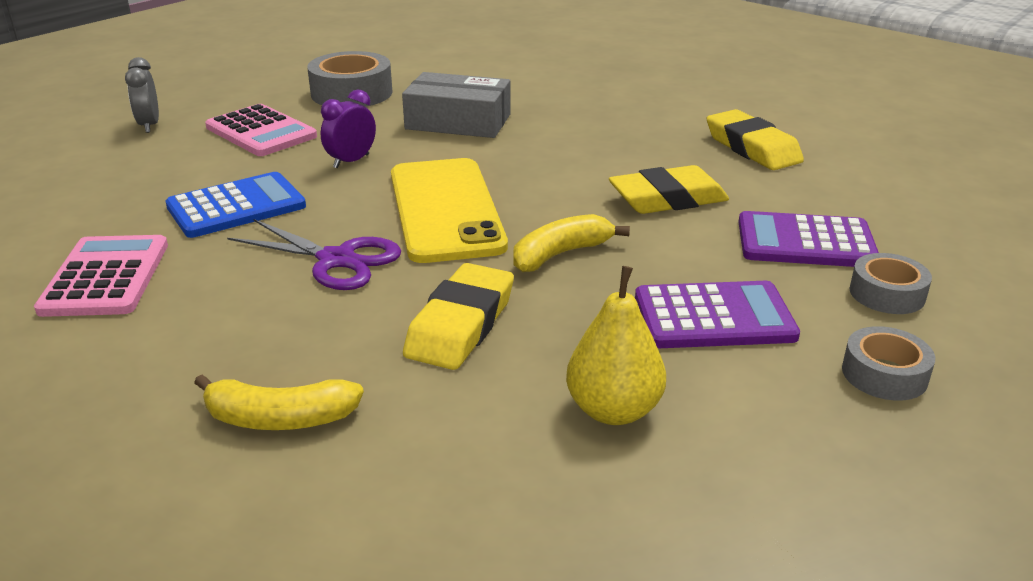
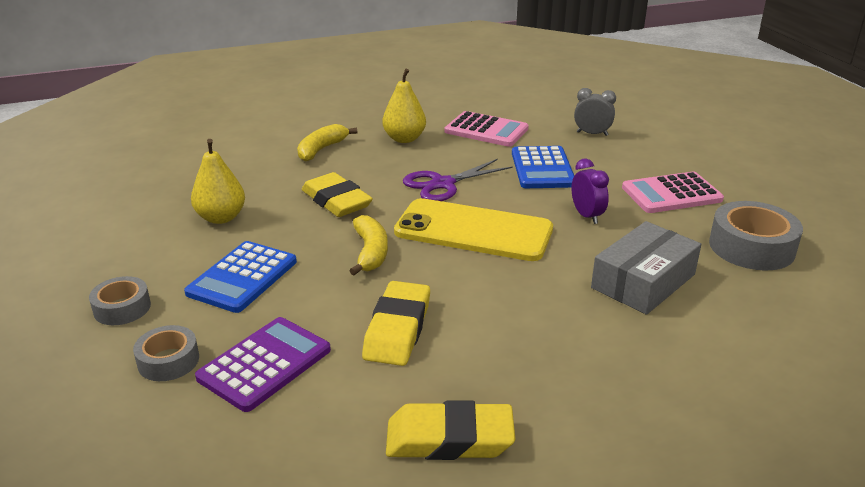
camera: 120 degrees right, 0 degrees up
(149, 125) = (709, 159): grey clock -> grey clock (592, 134)
(180, 343) = (404, 139): none -> yellow pear
(714, 317) = (242, 277): purple calculator -> blue calculator

